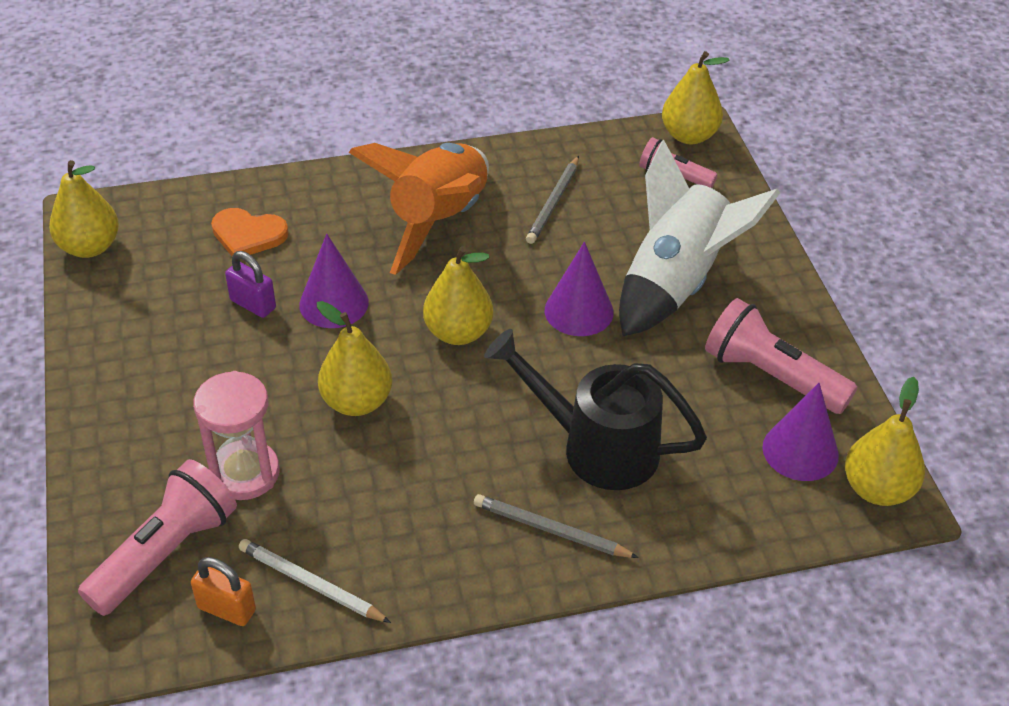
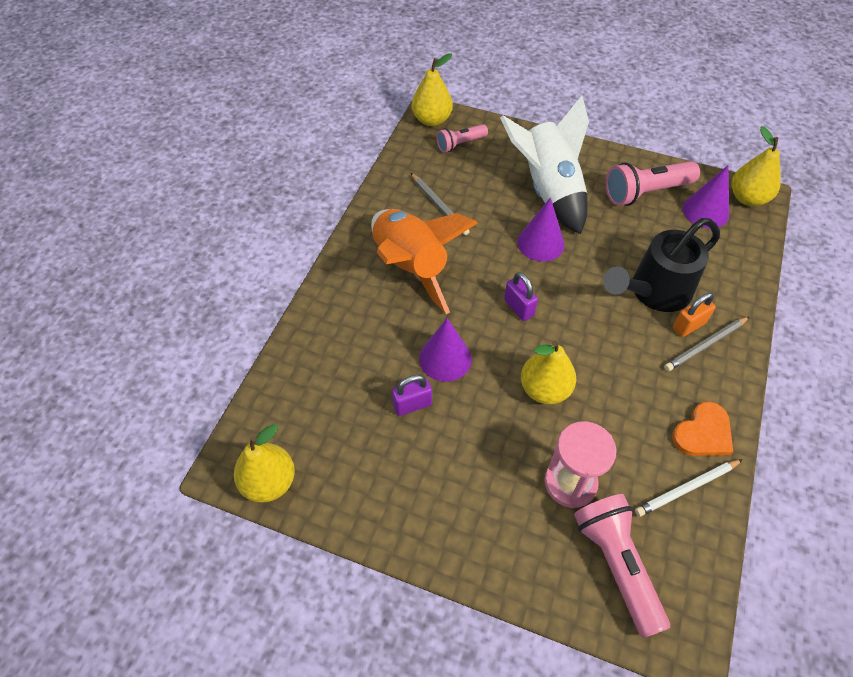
camera: 55 degrees left, 10 degrees up
(227, 609) = (684, 548): orange padlock -> orange padlock (688, 325)
(248, 235) = (339, 375): orange heart -> orange heart (703, 433)
(458, 333) = (519, 308): yellow pear -> purple padlock

